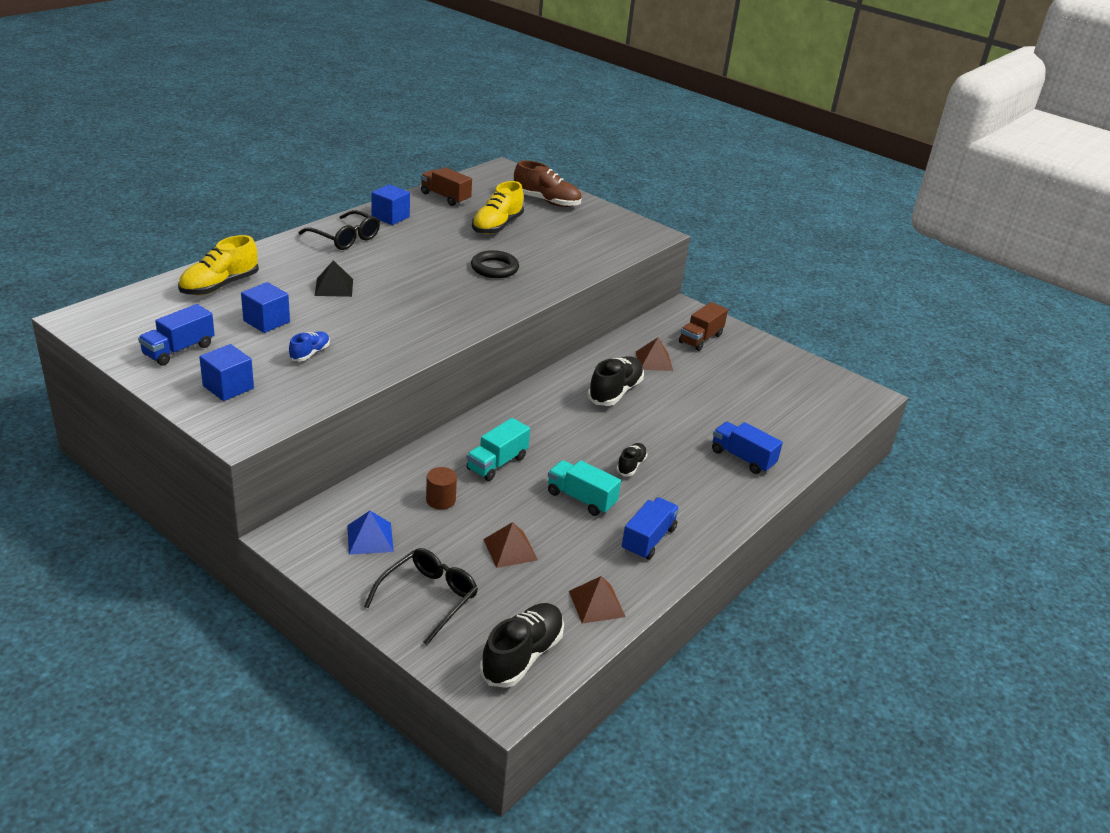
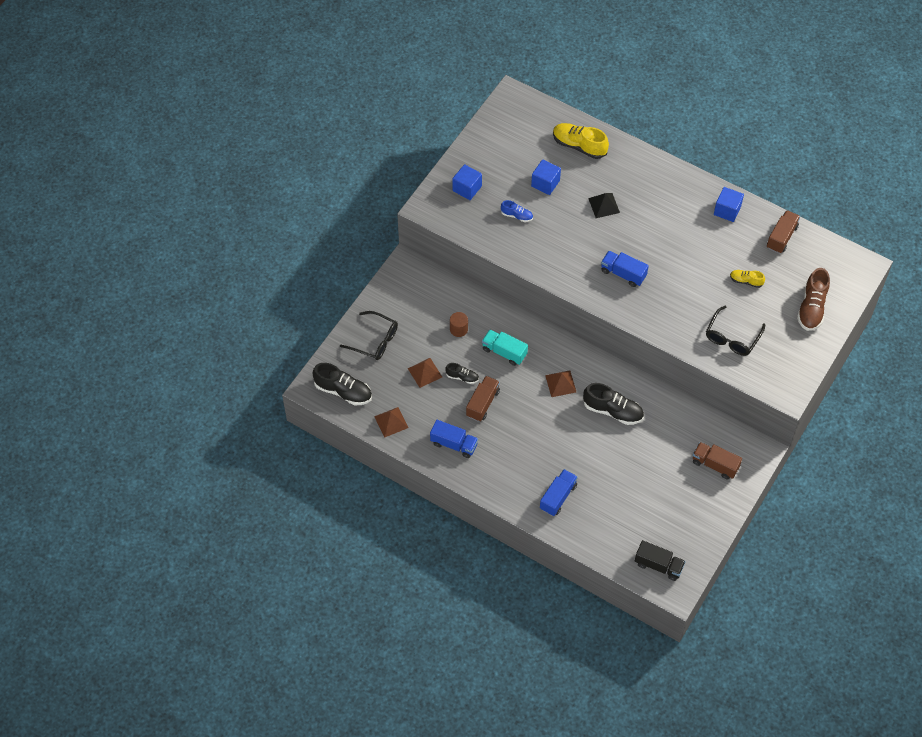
camera: 85 degrees right, 25 degrees up
(179, 350) = (496, 153): blue truck -> blue truck (623, 274)
(345, 238) = (678, 192): black glasses -> black glasses (732, 337)
(370, 538) = (415, 302): blue pyramid -> none
(494, 268) = (673, 291): black ring -> none
(497, 226) = (746, 281): yellow shoe -> yellow shoe, size x0.55
(581, 499) = (482, 403): turquoise truck -> brown truck
(631, 465) = (527, 428): black shoe -> black shoe (462, 377)
(654, 361) = (666, 433): brown pyramid -> brown pyramid (560, 383)
(837, 400) = (658, 565): none -> black truck

